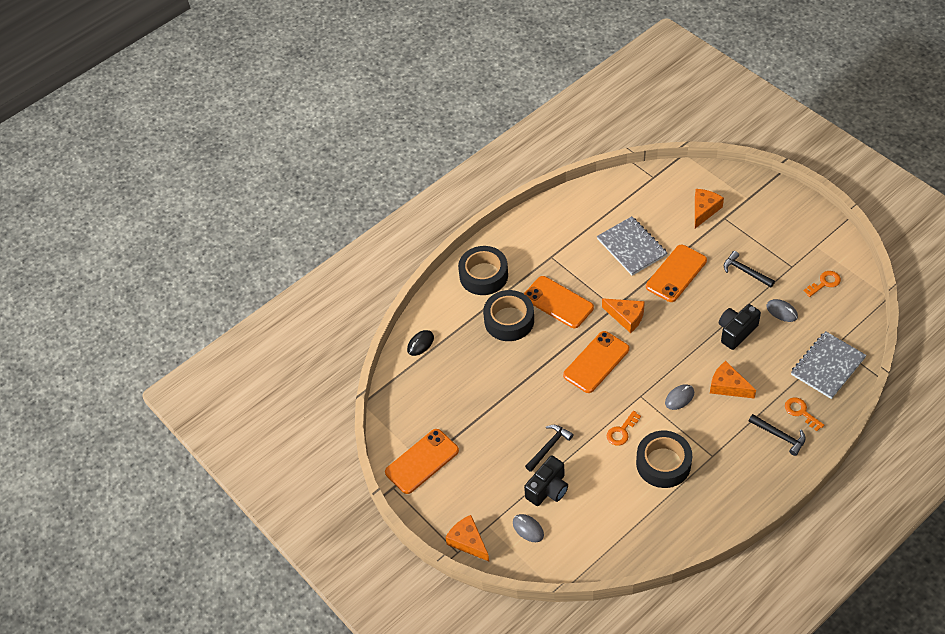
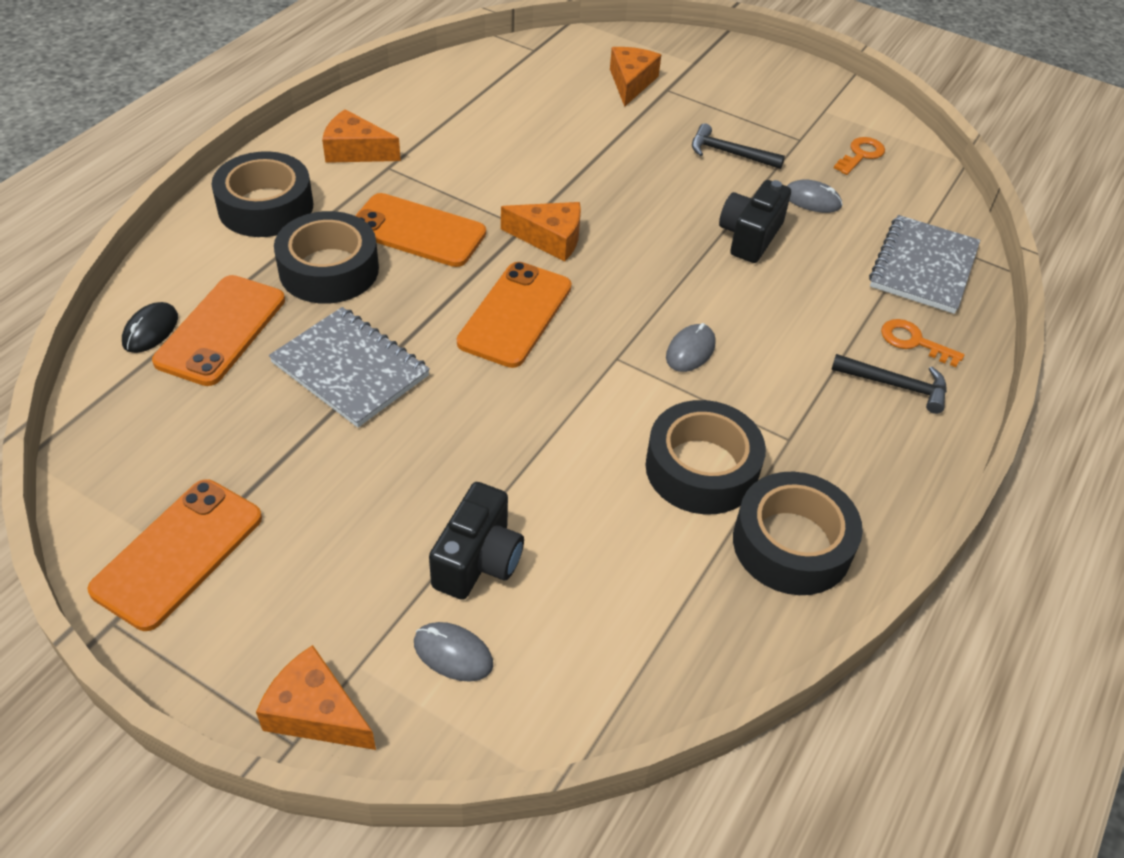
camera: 25 degrees left, 5 degrees down
(549, 447) = (460, 476): black hammer -> none
(622, 431) = (600, 424): orange key -> none
(632, 247) = (528, 140): grey notebook -> grey notebook (350, 369)
(676, 273) = (616, 168): orange phone -> orange phone (221, 330)
(693, 509) = (792, 544): none -> black tape
(728, 386) = (770, 319): orange cheese -> orange cheese (355, 151)

